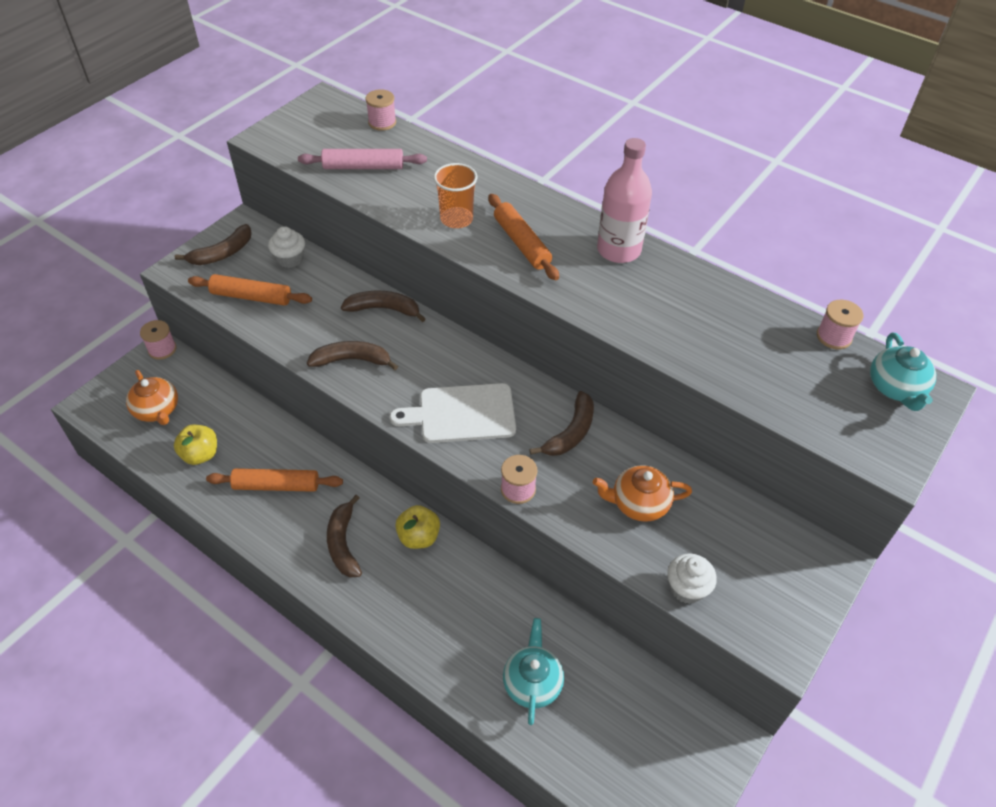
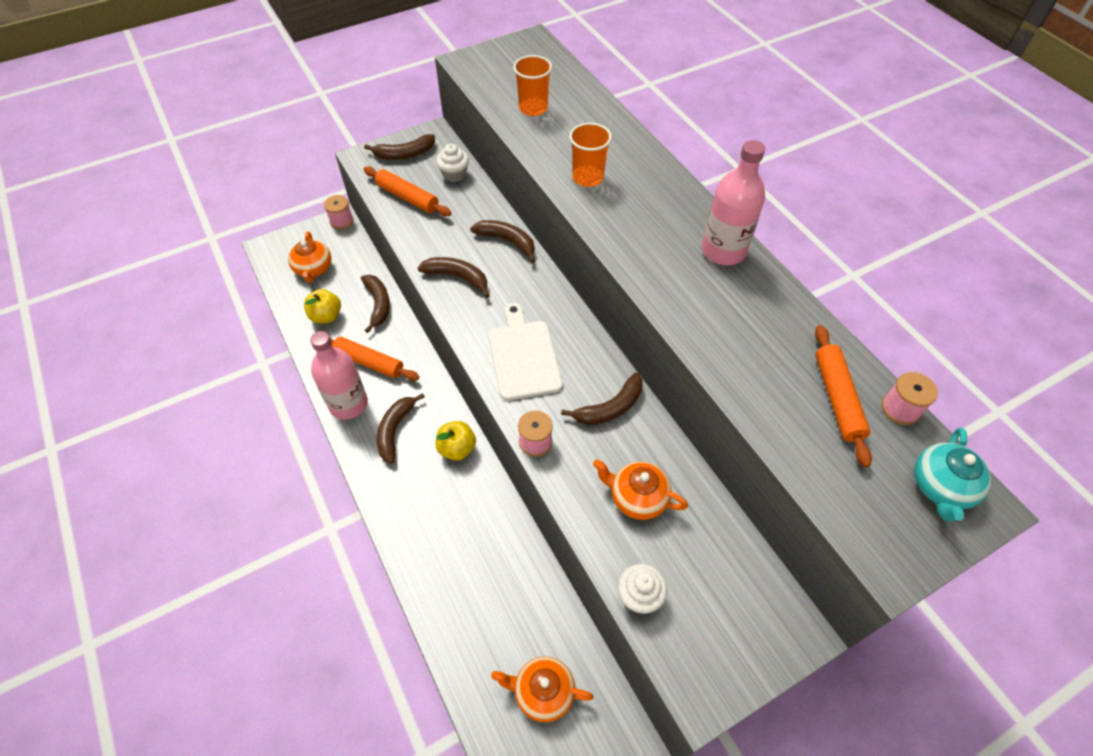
camera: 25 degrees right, 5 degrees up
(254, 423) = (378, 304): none -> brown banana
(277, 536) = (348, 404): none -> pink bottle
(363, 167) = (533, 108): pink rolling pin -> orange cup
(382, 122) = (572, 72): pink spool -> none
(462, 414) = (523, 356): white cutting board -> white cutting board turned 60 degrees clockwise
(521, 243) = (634, 217): orange rolling pin -> orange rolling pin (837, 398)
(532, 682) = (485, 614): turquoise teapot -> none
(624, 728) = (542, 692): none -> orange teapot

